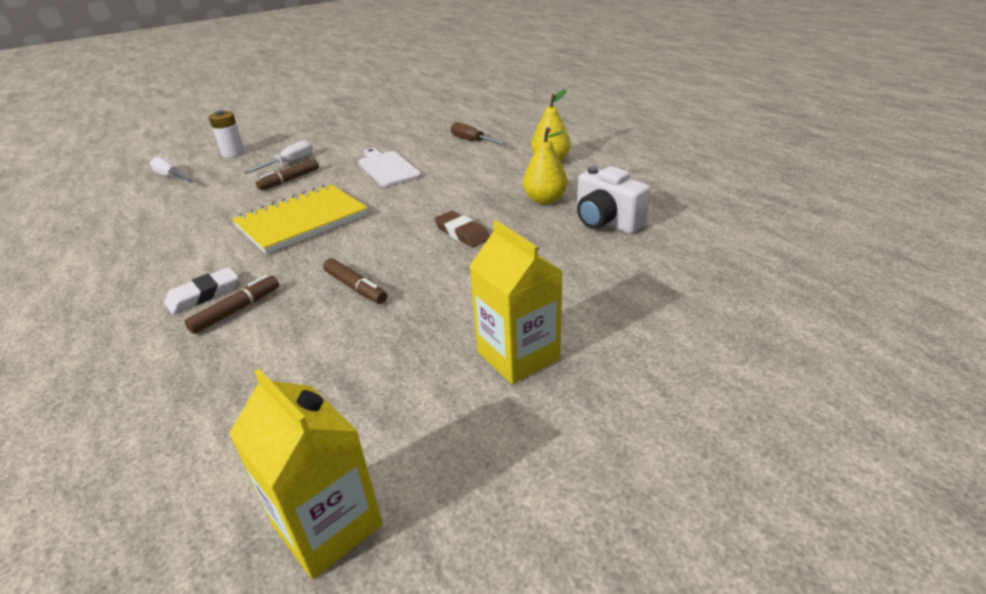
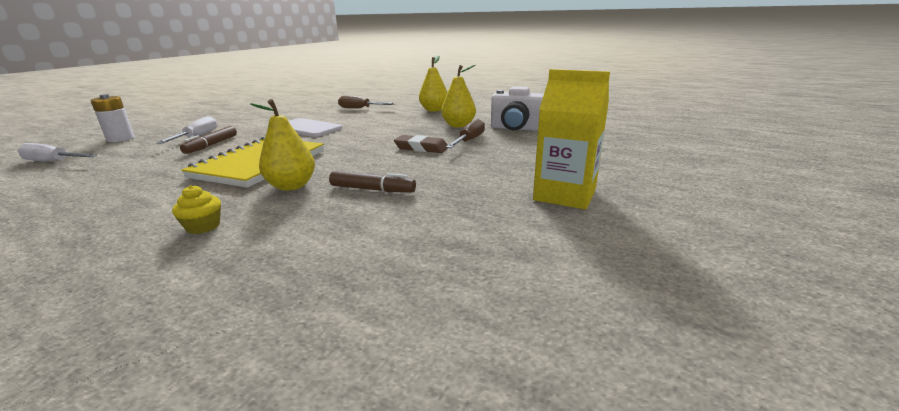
camera: 30 degrees left, 10 degrees down
(204, 294) = (203, 226): white eraser -> yellow cupcake
(237, 310) = (262, 228): brown marker -> none
(299, 262) = (291, 186): none -> yellow pear
(327, 525) = (587, 341): yellow carton -> none
(524, 233) = (469, 141): none -> brown screwdriver

